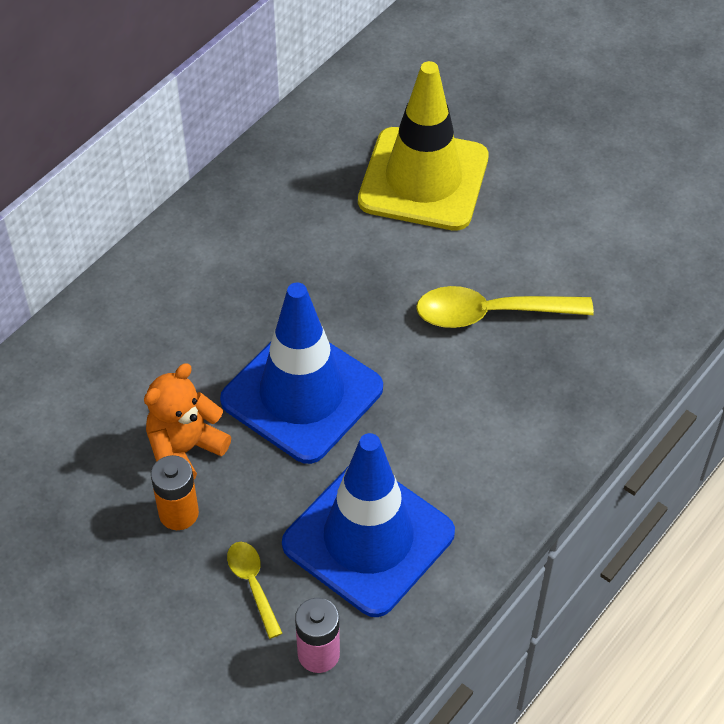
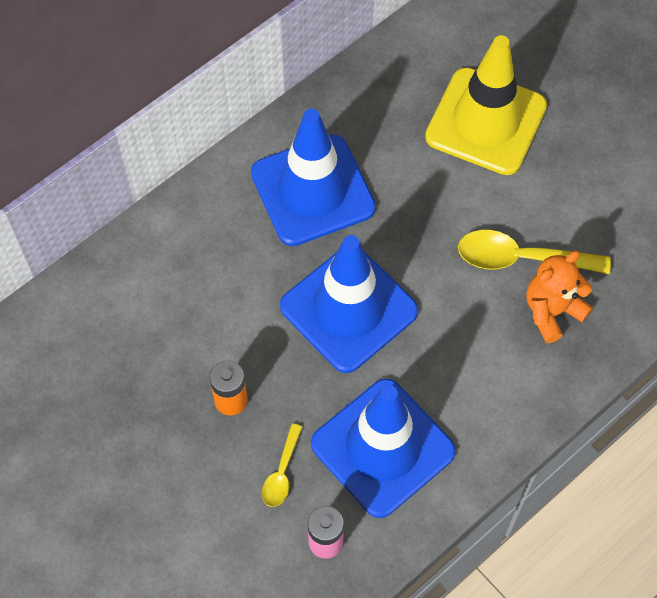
camera: 10 degrees right, 10 degrees up
(185, 449) = (244, 344): orange teddy bear -> orange teddy bear (552, 311)
(239, 275) = (313, 190): none -> blue traffic cone
(253, 584) = (281, 472): yellow spoon -> yellow spoon turned 150 degrees counterclockwise

